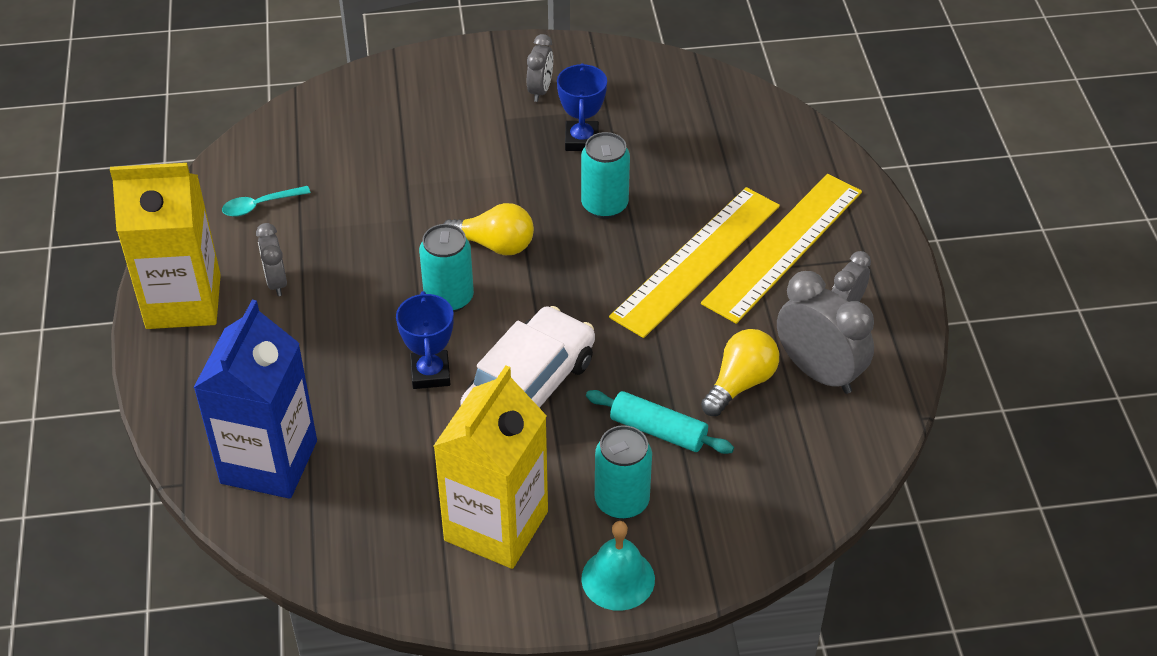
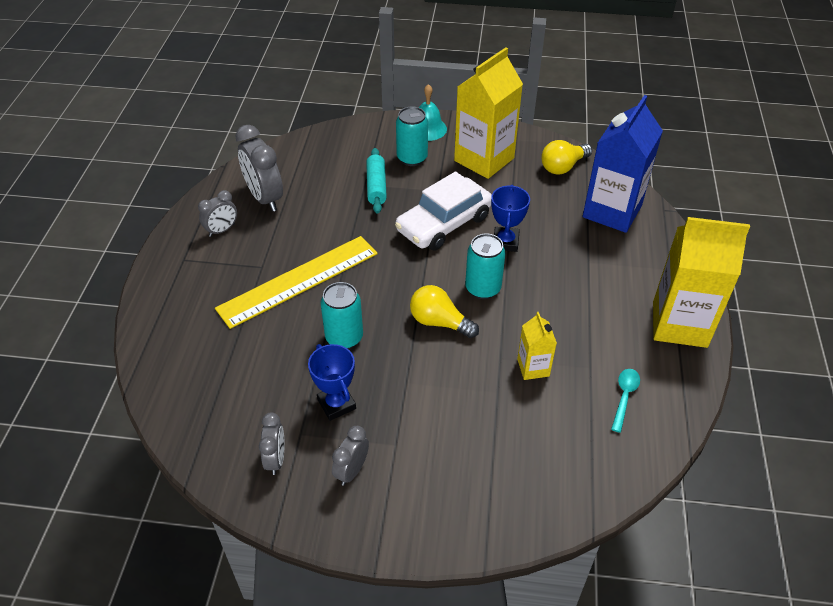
camera: 165 degrees left, 0 degrees up
(260, 205) = (624, 397): turquoise spoon -> turquoise spoon turned 60 degrees counterclockwise
(276, 282) = (609, 326): grey clock -> grey clock (276, 459)
(369, 216) = (533, 367): none -> yellow carton
(582, 140) = (336, 404): blue trophy -> blue trophy turned 45 degrees counterclockwise
(658, 430) = (376, 186): turquoise rolling pin -> turquoise rolling pin turned 45 degrees clockwise
(740, 383) = (315, 201): yellow light bulb -> yellow light bulb (563, 167)
(784, 247) = (232, 278): yellow ruler -> none

